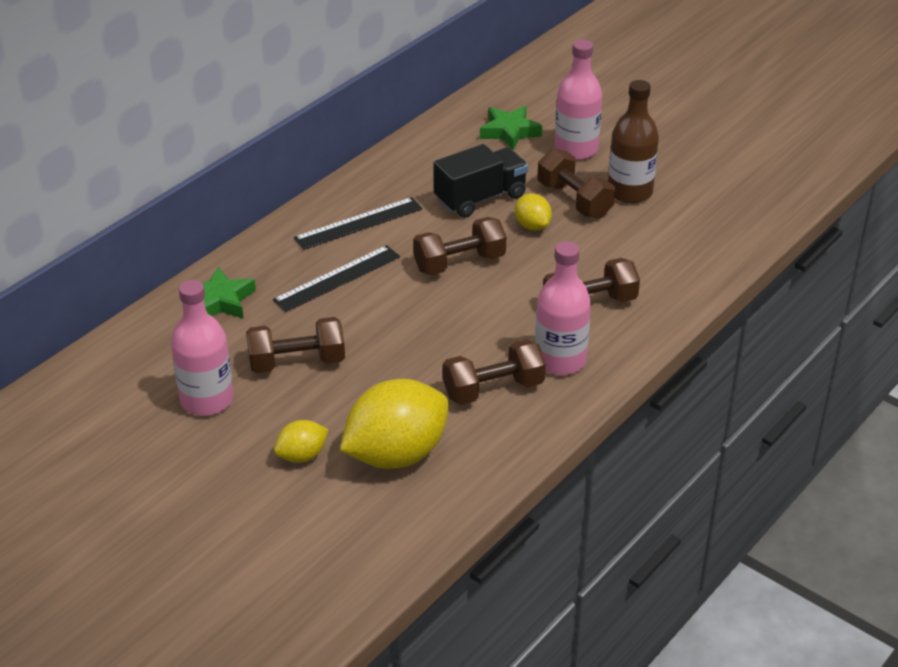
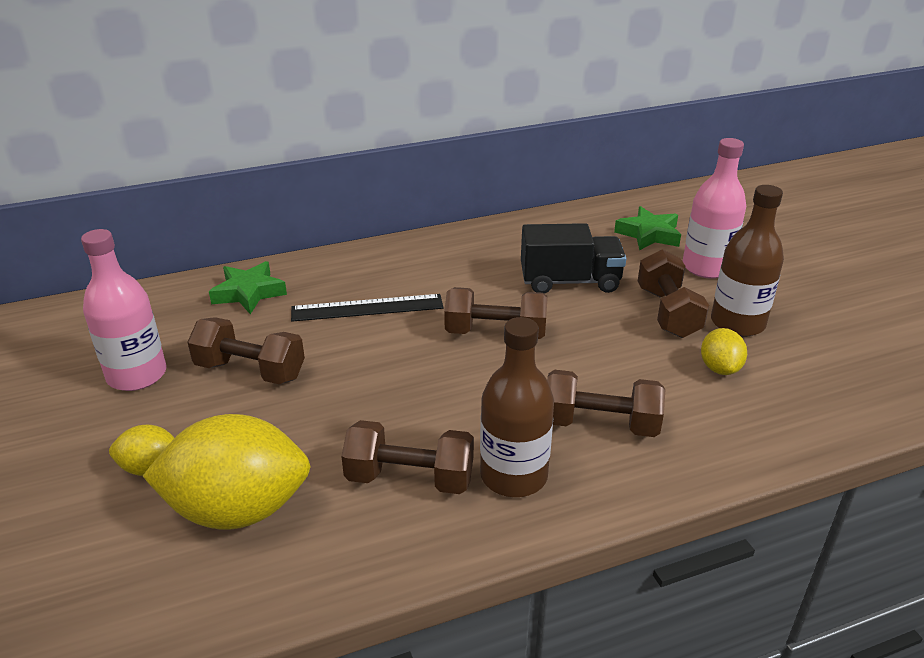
camera: 30 degrees right, 5 degrees down
(358, 223) = (434, 268): black ruler -> none
(532, 225) = (602, 322): yellow lemon -> yellow lemon (719, 368)
(560, 360) = (513, 476): pink bottle -> brown bottle

